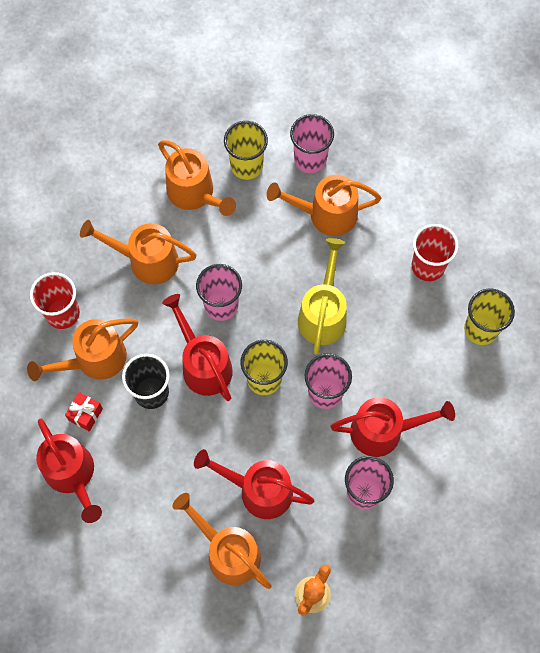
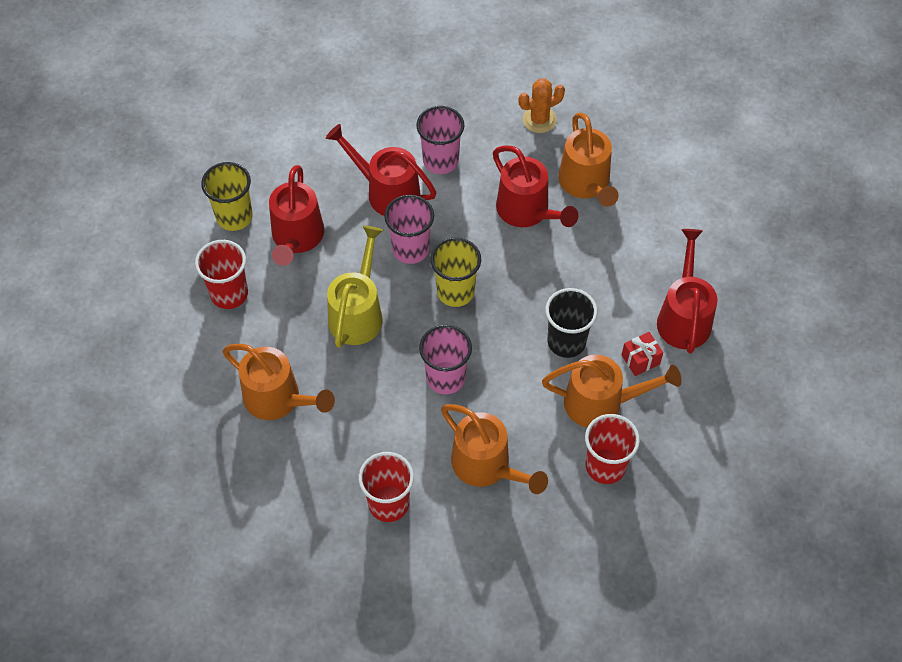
camera: 145 degrees left, 10 degrees down
(195, 194) = (388, 503): orange watering can -> red cup
(203, 364) = (501, 337): red watering can -> red watering can (296, 238)
(246, 166) = (314, 499): yellow cup -> none
(310, 159) = (246, 464): pink cup -> none
(323, 313) = (358, 312): yellow watering can -> yellow watering can turned 150 degrees clockwise

